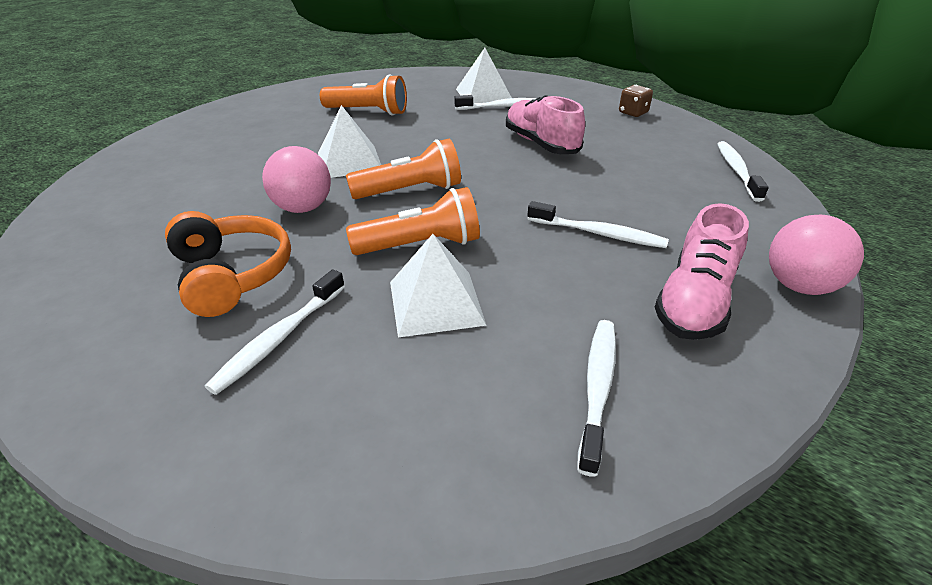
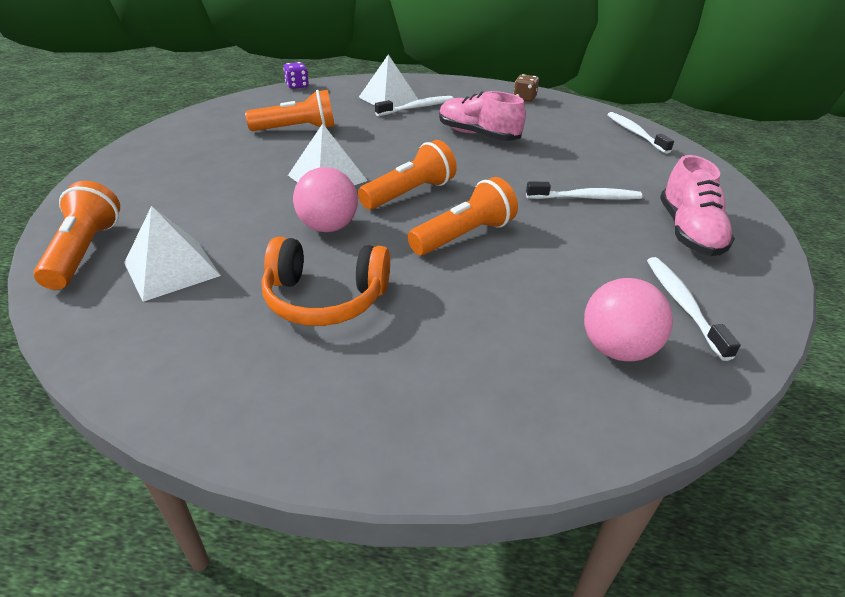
camera: 25 degrees left, 0 degrees up
(100, 188) = (84, 252): none -> orange flashlight
(232, 275) = (325, 298): orange headphones -> orange headphones turned 150 degrees clockwise
(279, 338) = (424, 337): white toothbrush -> none
(409, 72) = (297, 86): none -> purple dice
(436, 302) = (520, 276): white pyramid -> white pyramid (172, 269)
(799, 286) = (738, 206): pink ball -> pink ball (616, 349)

